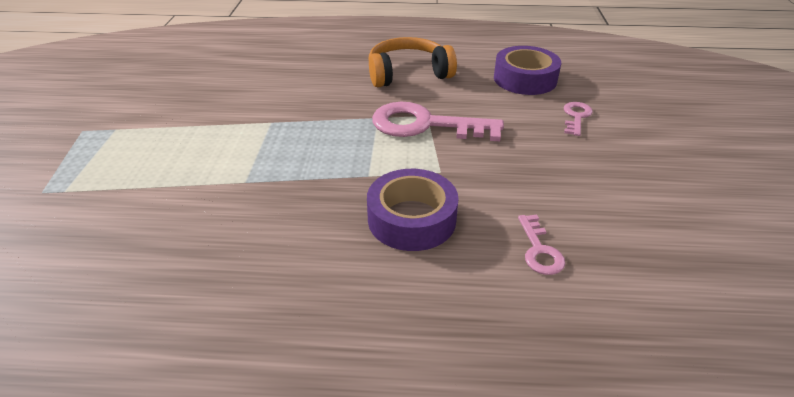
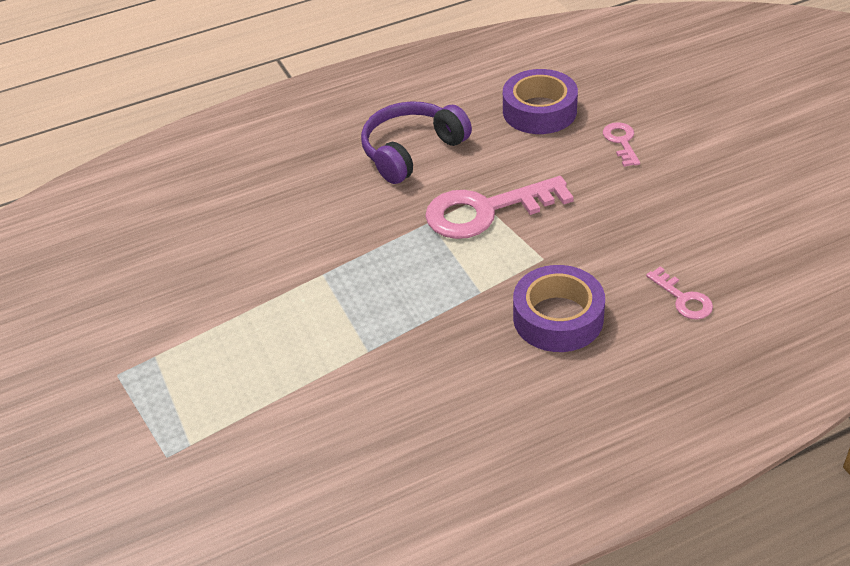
camera: 25 degrees left, 5 degrees up
(408, 73) = (412, 151): orange headphones -> purple headphones

